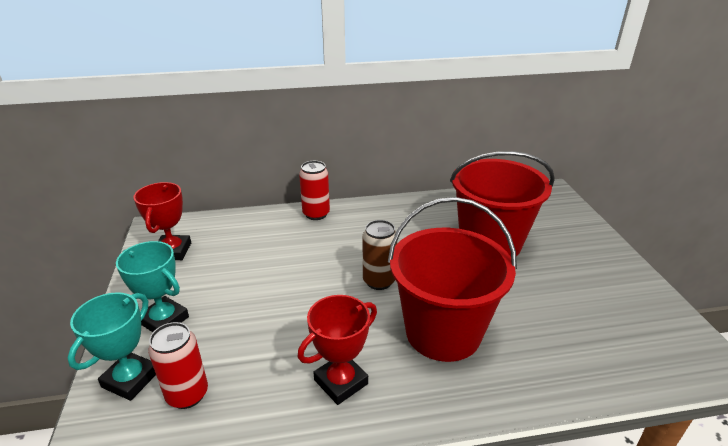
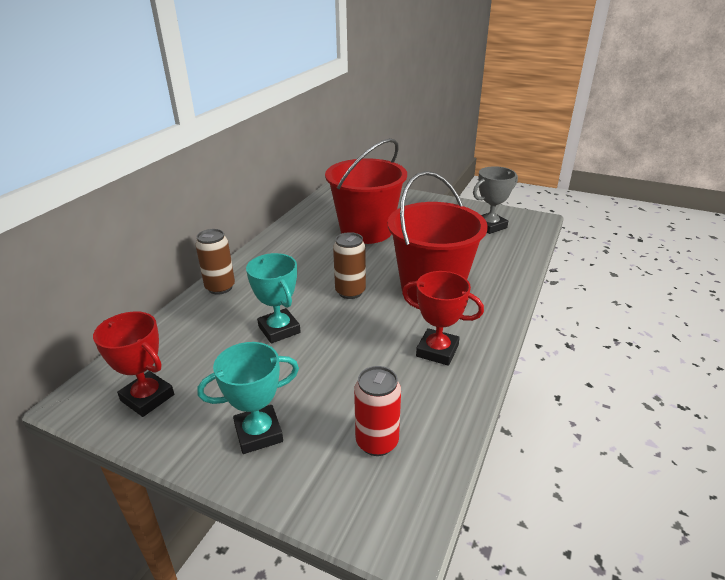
camera: 55 degrees left, 0 degrees up
(130, 379) = (321, 479): turquoise trophy -> turquoise trophy (279, 329)
(316, 214) = (220, 287): red can -> brown can
(341, 382) = (437, 351): red trophy -> red trophy turned 60 degrees counterclockwise
(631, 327) = (490, 226): none -> grey trophy

